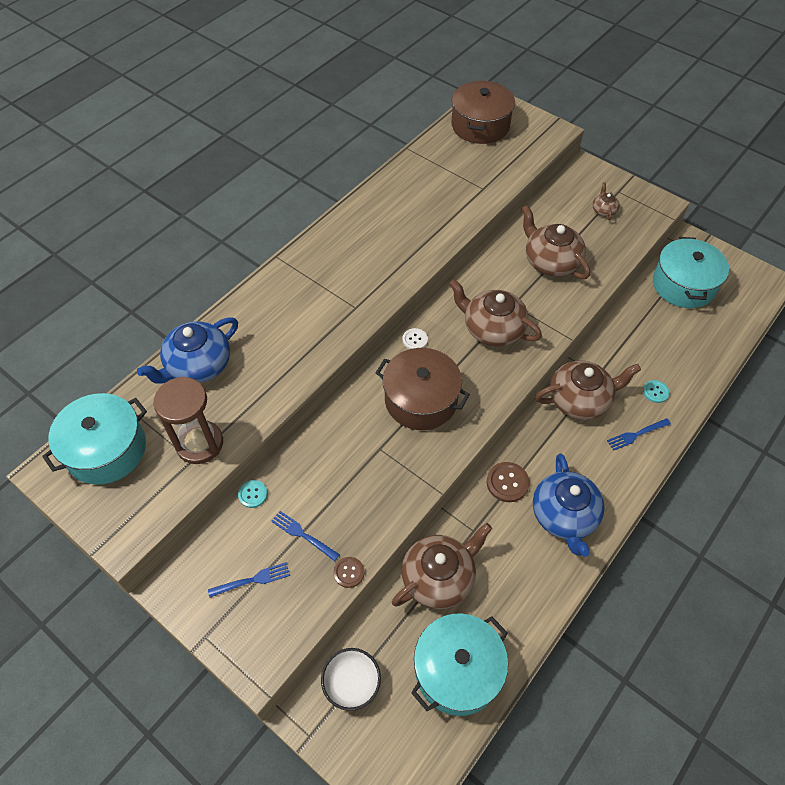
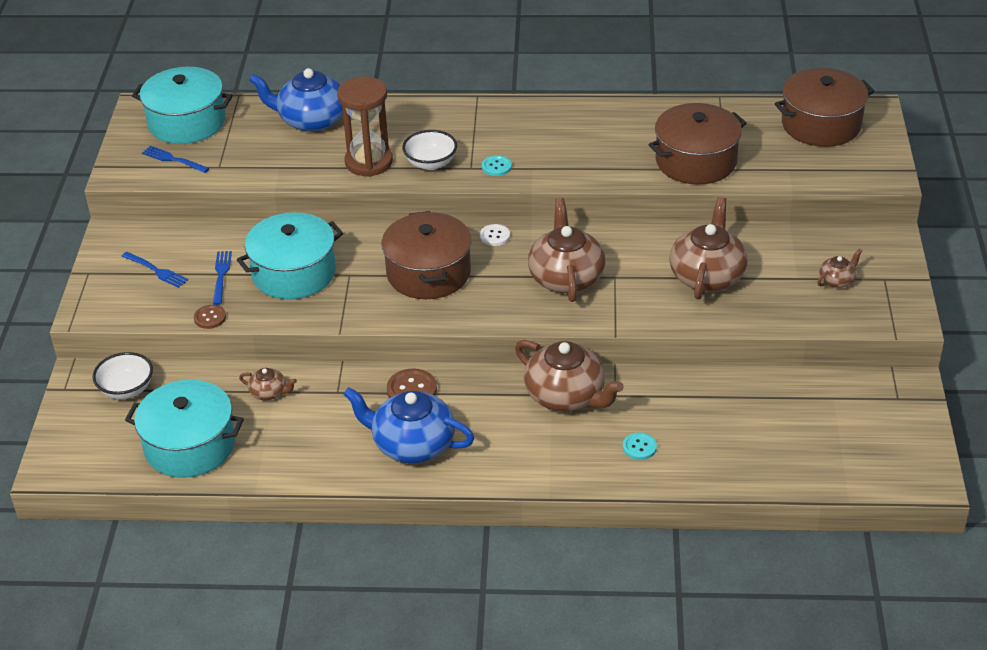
camera: 55 degrees right, 15 degrees down
(199, 443) = (238, 162): brown hourglass -> brown hourglass (369, 162)
(253, 494) = (233, 229): turquoise button -> turquoise button (496, 167)
(327, 326) = (430, 163): none -> white bowl
(439, 577) = (269, 392): brown teapot -> brown teapot, size x0.47
(462, 196) = (696, 161): none -> brown pot
(564, 516) = (412, 444): blue teapot -> blue teapot turned 60 degrees clockwise
(636, 434) = (565, 455): blue fork -> blue fork (173, 159)
(683, 285) = (829, 408): turquoise pot -> turquoise pot (294, 273)

